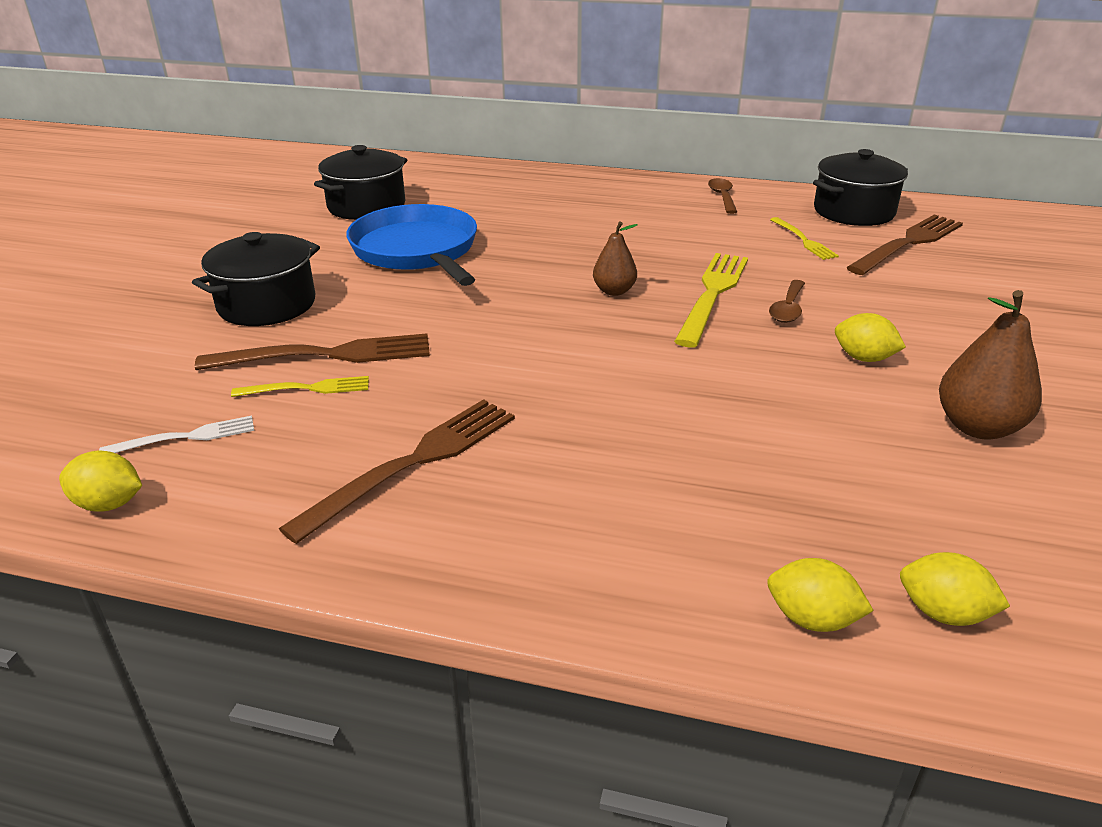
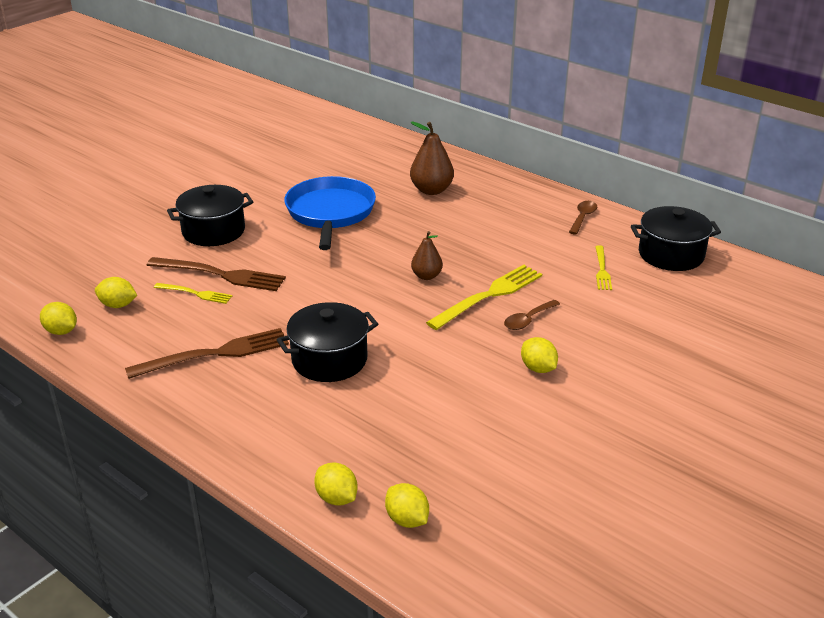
camera: 25 degrees right, 0 degrees up
(187, 437) = (118, 305): white fork -> yellow lemon
(366, 206) = (327, 168): black pot -> black pot (329, 360)
(908, 243) = (681, 292): brown fork -> none
(978, 427) = (556, 433): brown pear -> brown pear (431, 190)

